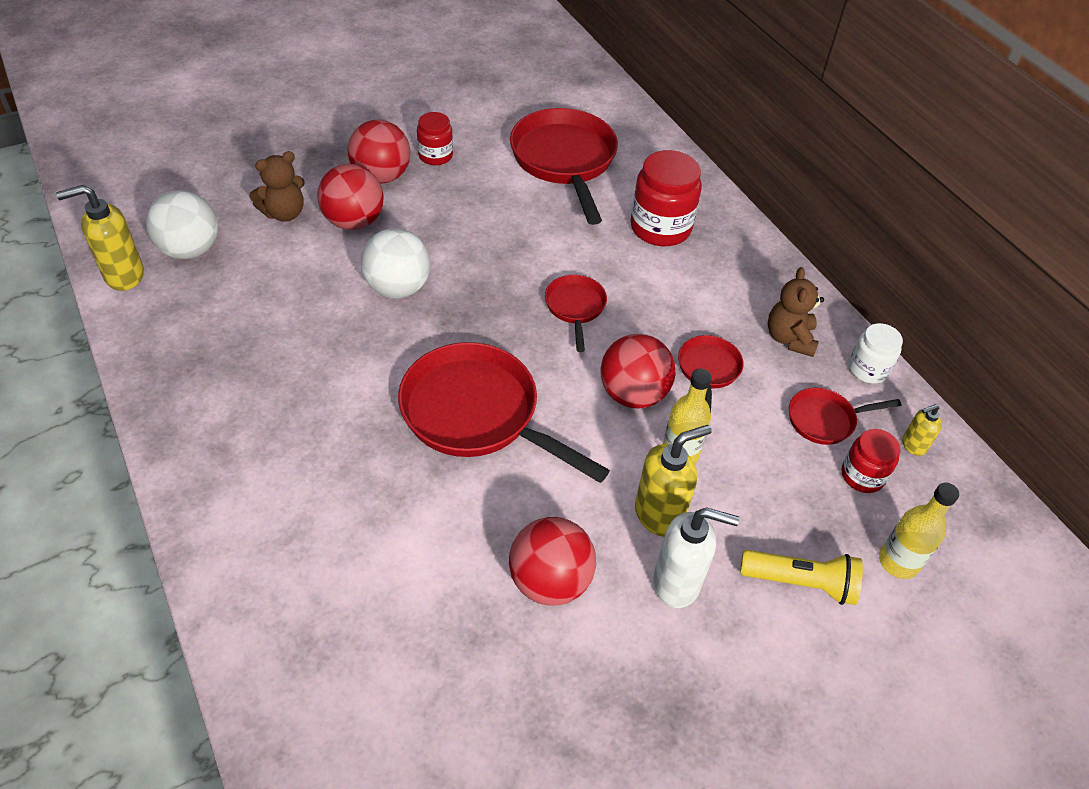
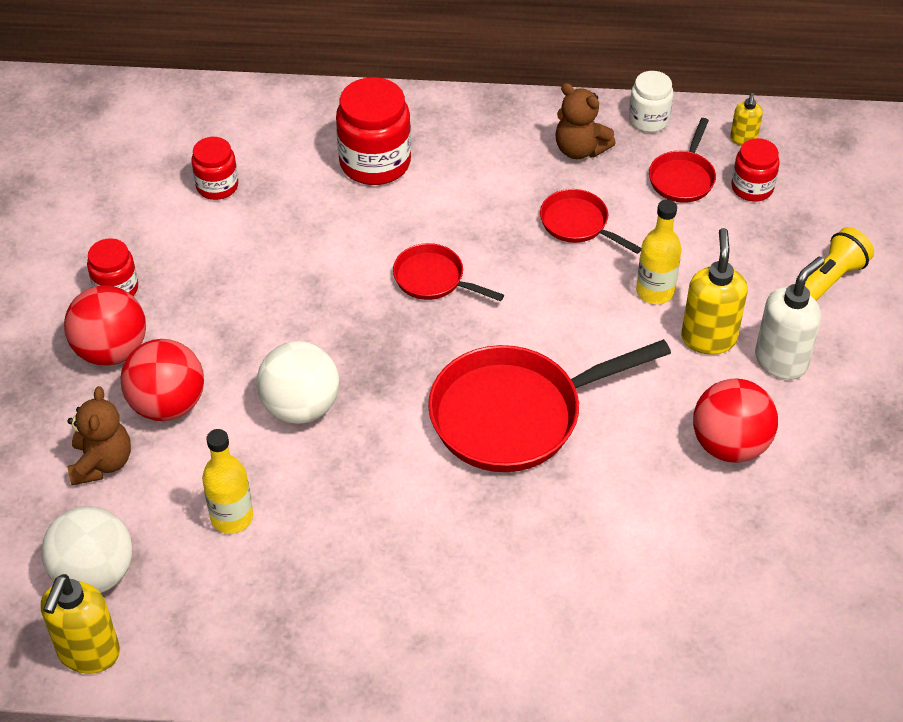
camera: 55 degrees left, 0 degrees up
(565, 161) = (217, 186): red pan -> red jar
(633, 394) = (568, 290): red ball -> none
(898, 562) = (842, 214): yellow bottle -> yellow bottle (232, 517)

